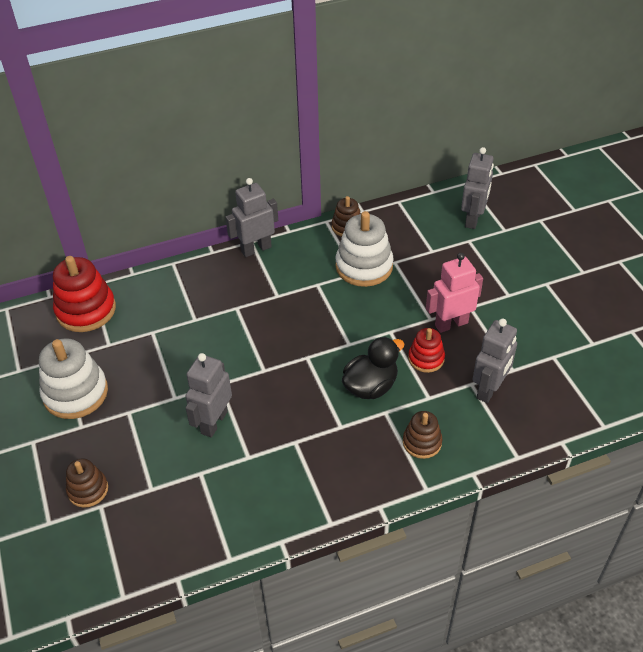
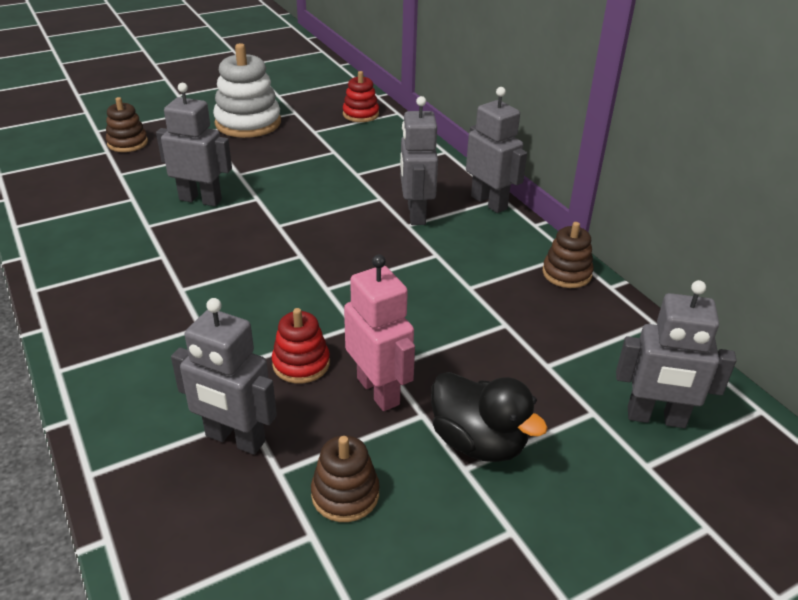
camera: 80 degrees right, 10 degrees down
(86, 310) = (360, 114): red stacking toy -> red stacking toy, size x0.57
(264, 289) = (416, 214): none -> grey robot
(364, 266) = (485, 294): white stacking toy -> none
(370, 386) = (248, 311): black duck -> black duck (478, 442)
(422, 442) = (140, 363): brown stacking toy -> brown stacking toy (345, 494)

